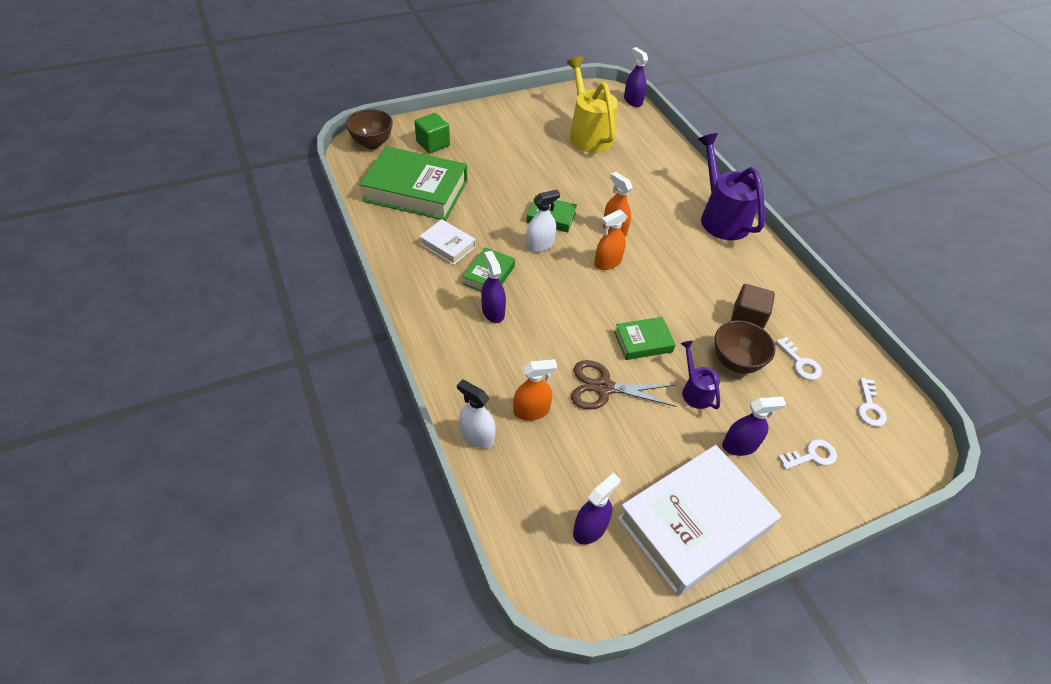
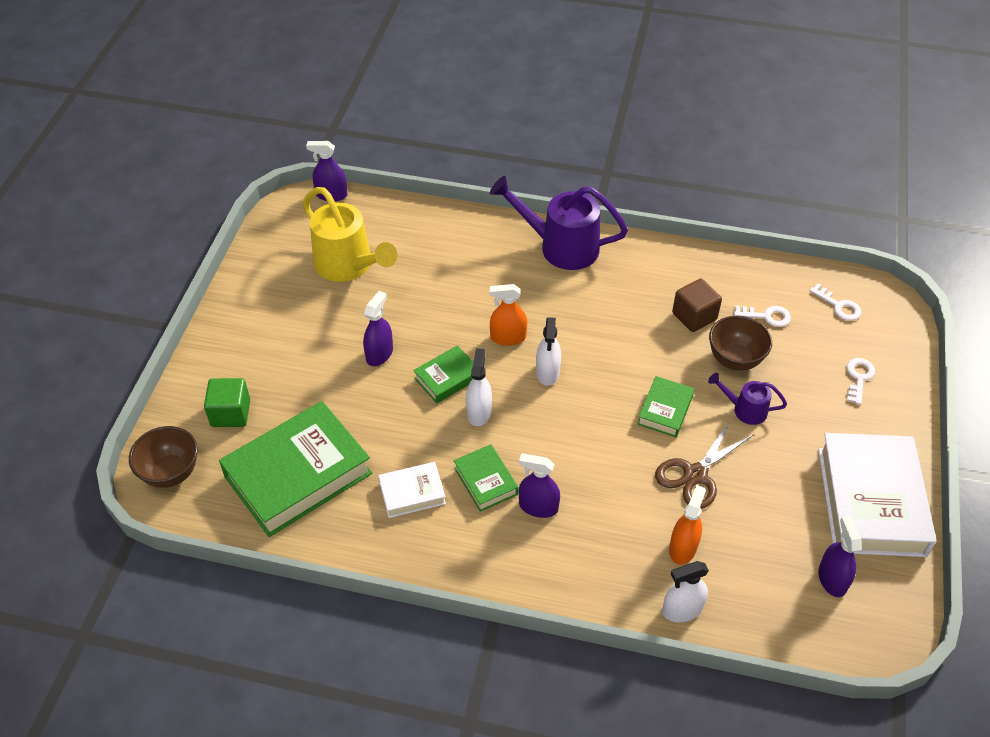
camera: 50 degrees left, 0 degrees up
(588, 134) = (348, 266): yellow watering can -> yellow watering can turned 150 degrees counterclockwise
(607, 262) = (547, 372): orange spray bottle -> white spray bottle
(739, 445) = (819, 418): purple spray bottle -> purple spray bottle (379, 354)

